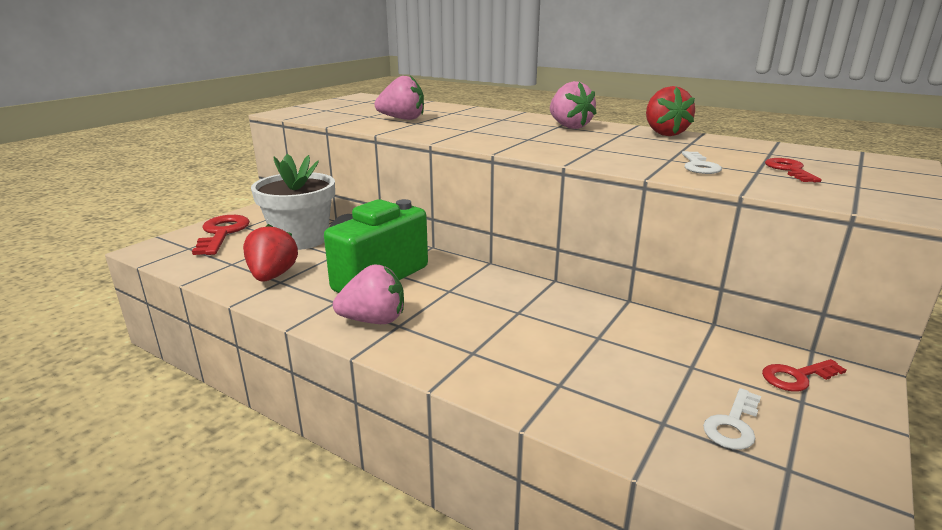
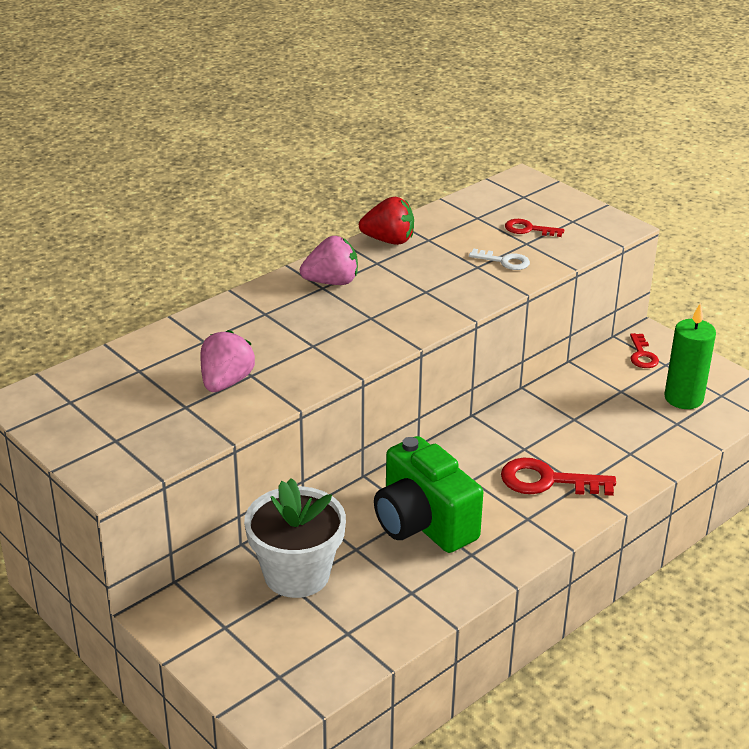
camera: 75 degrees left, 10 degrees up
(222, 233) = (241, 647): red key -> red key (547, 481)
(272, 276) = (397, 597): red strawberry -> none
(374, 320) = (516, 531): pink strawberry -> none
(733, 424) = (683, 398): white key -> green candle

